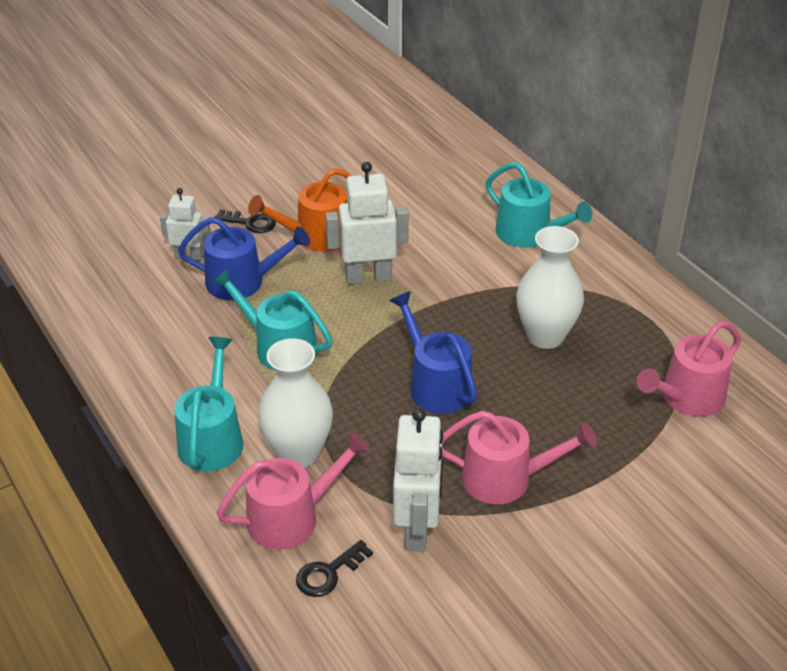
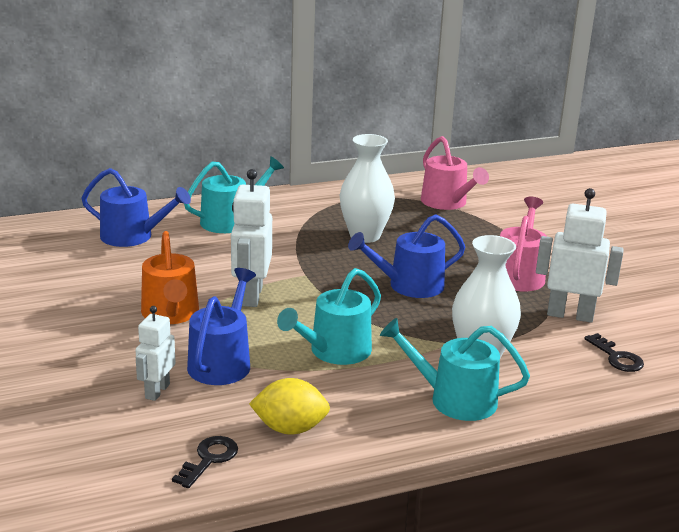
camera: 80 degrees left, 15 degrees down
(147, 338) = (290, 429): none -> yellow lemon
(250, 223) = (120, 348): black key -> black key (209, 459)
(291, 517) = (557, 368): pink watering can -> none
(459, 182) = (132, 236): none -> blue watering can

